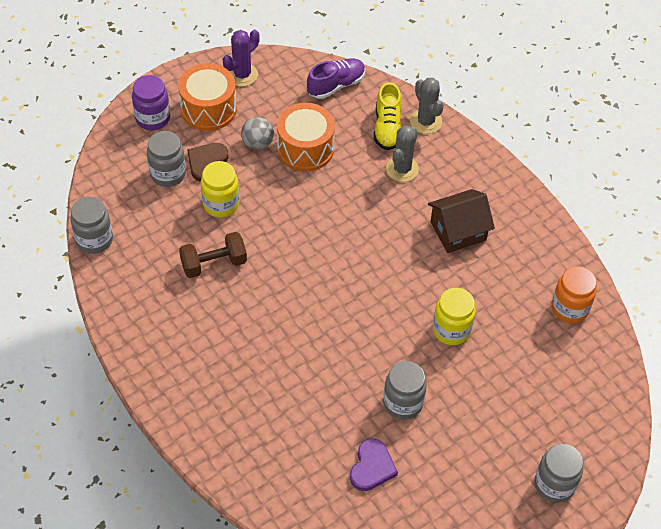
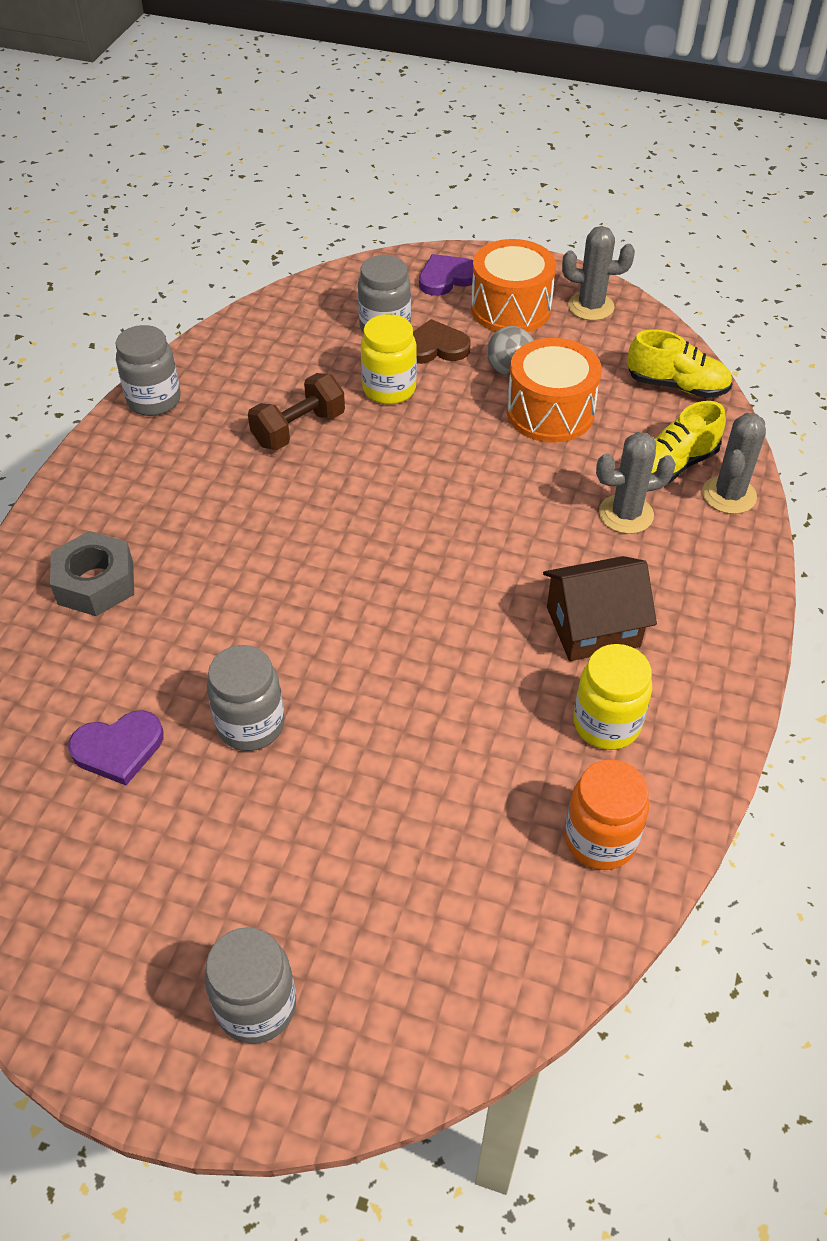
camera: 55 degrees right, 5 degrees down
(94, 240) = (239, 325): grey jar -> grey jar (154, 400)
(153, 118) = (447, 278): purple jar -> purple heart
(214, 263) = (299, 429): brown dumbbell -> brown dumbbell turned 75 degrees counterclockwise
(242, 75) = (591, 306): purple cactus -> grey cactus
(248, 421) = (95, 583): none -> grey nut
(336, 85) = (677, 386): purple shoe -> yellow shoe
(451, 330) = (421, 712): yellow jar -> yellow jar (606, 724)
(458, 231) = (593, 627): brown house -> brown house turned 45 degrees counterclockwise

